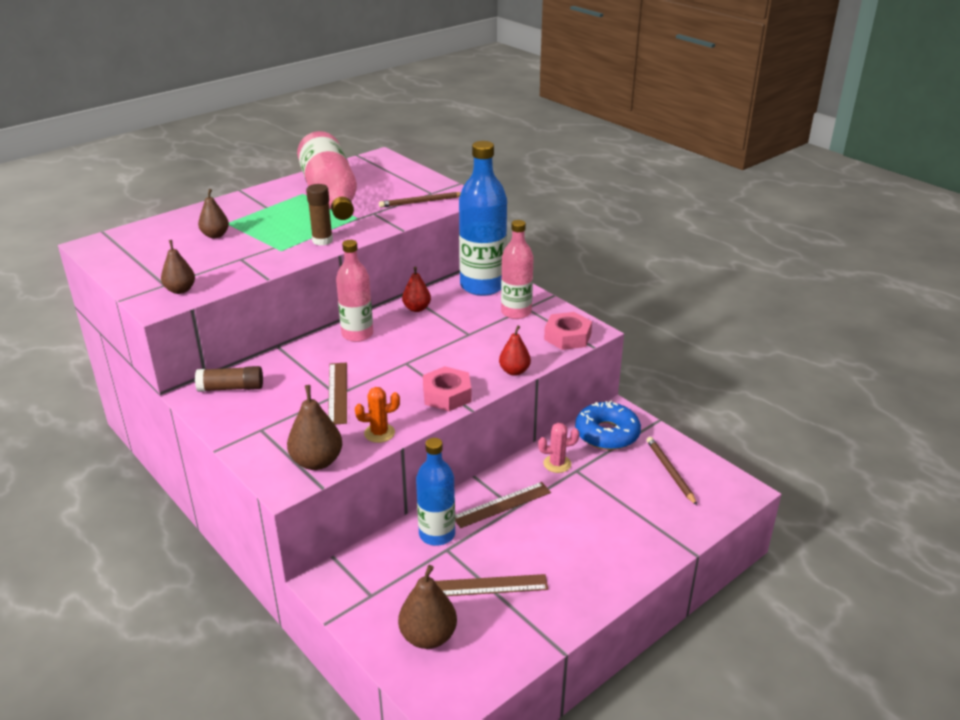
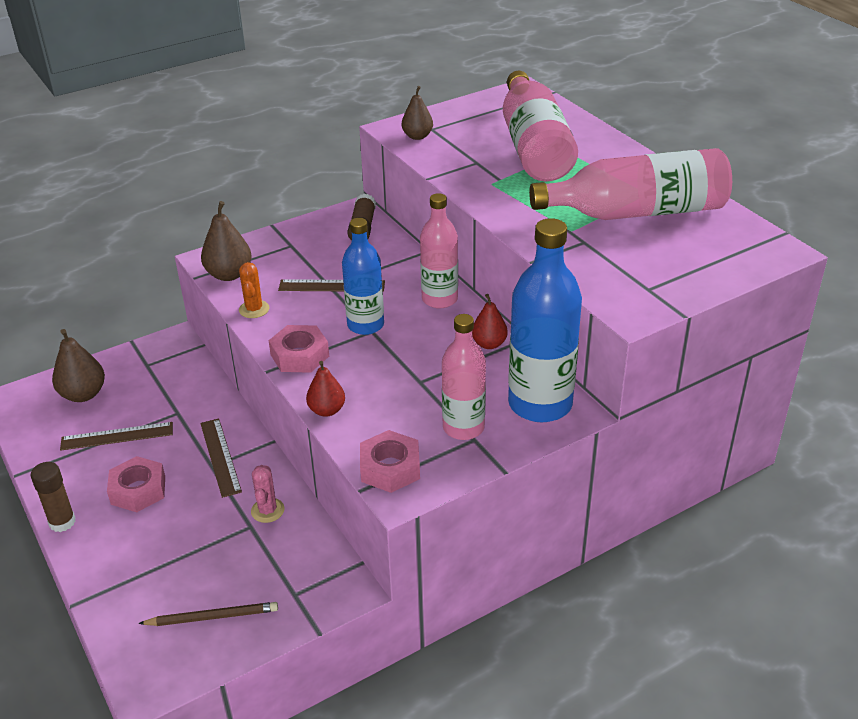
camera: 100 degrees right, 5 degrees up
(215, 235) = (534, 146): brown pear -> pink bottle
(322, 240) = (509, 207): brown glue stick -> brown glue stick (62, 522)
(422, 202) = (616, 279): brown pencil -> none
(437, 534) = (199, 407): blue bottle -> blue bottle (365, 325)
(489, 586) = (117, 436): brown ruler -> brown ruler turned 75 degrees clockwise
(558, 548) = (138, 490): none -> pink nut
(607, 434) = (307, 568): blue donut -> none

